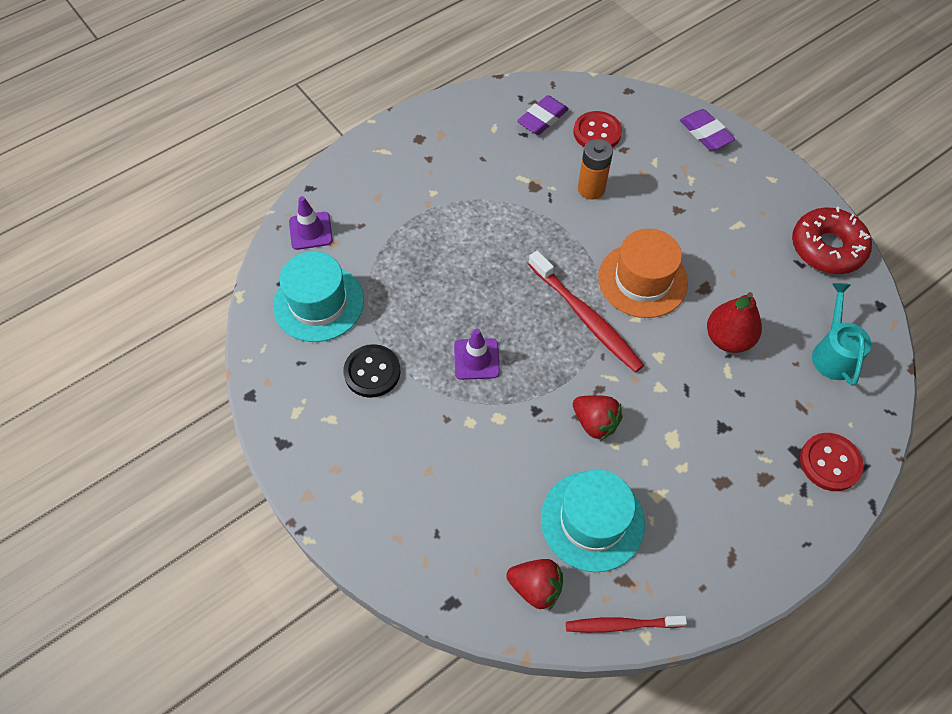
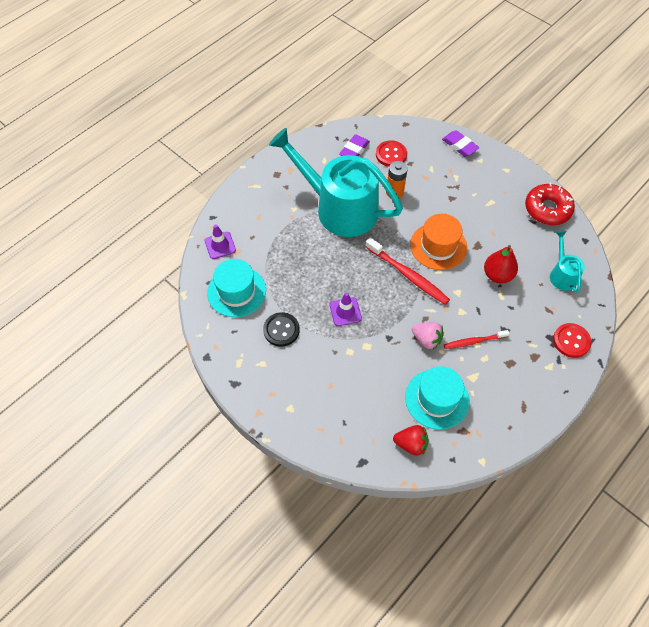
camera: 10 degrees left, 0 degrees up
(501, 200) = (338, 207): none -> turquoise watering can
(595, 423) = (426, 339): red strawberry -> pink strawberry
(621, 625) = (466, 457): red toothbrush -> red toothbrush (474, 341)

